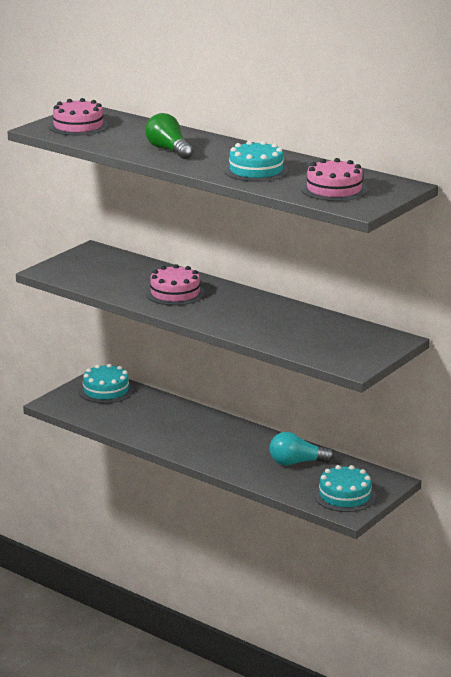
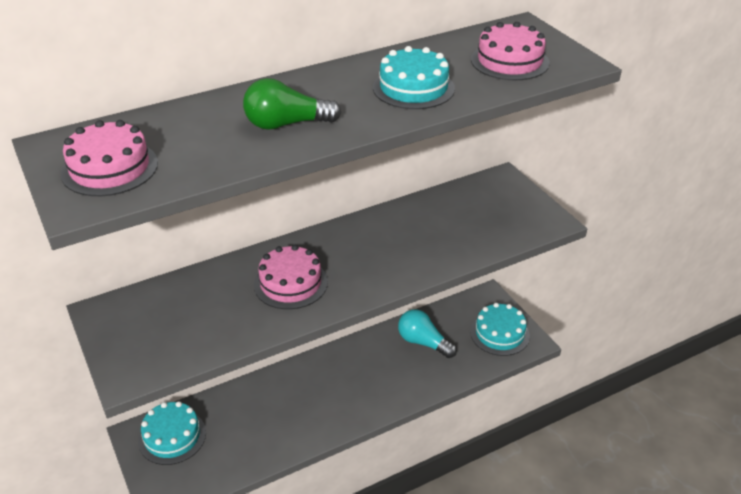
camera: 65 degrees left, 15 degrees up
(296, 462) = (423, 342): turquoise light bulb -> turquoise light bulb turned 105 degrees clockwise

